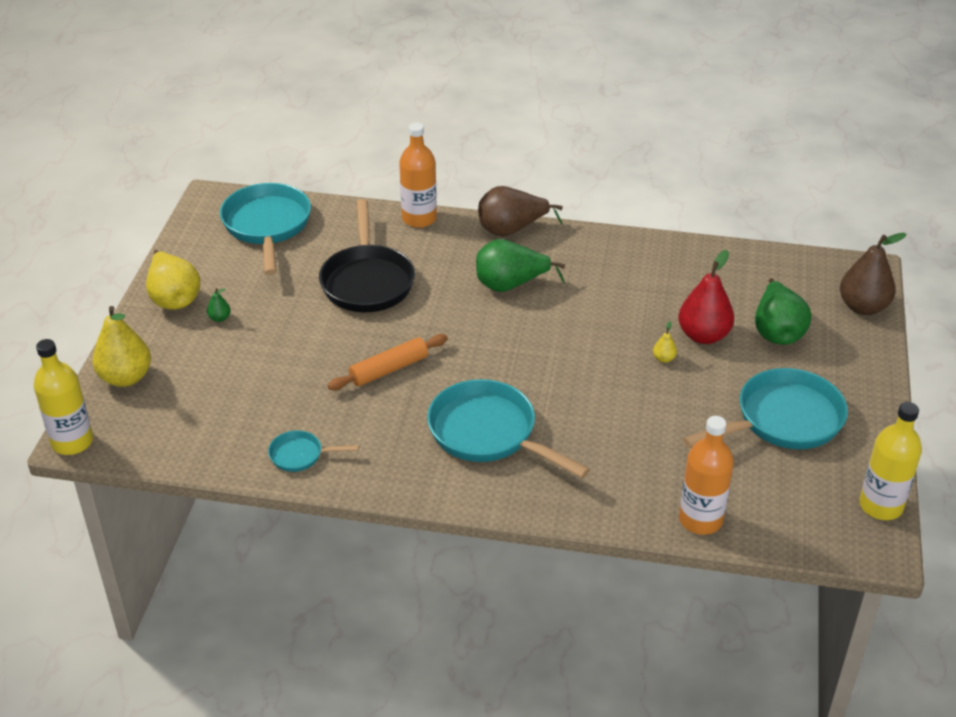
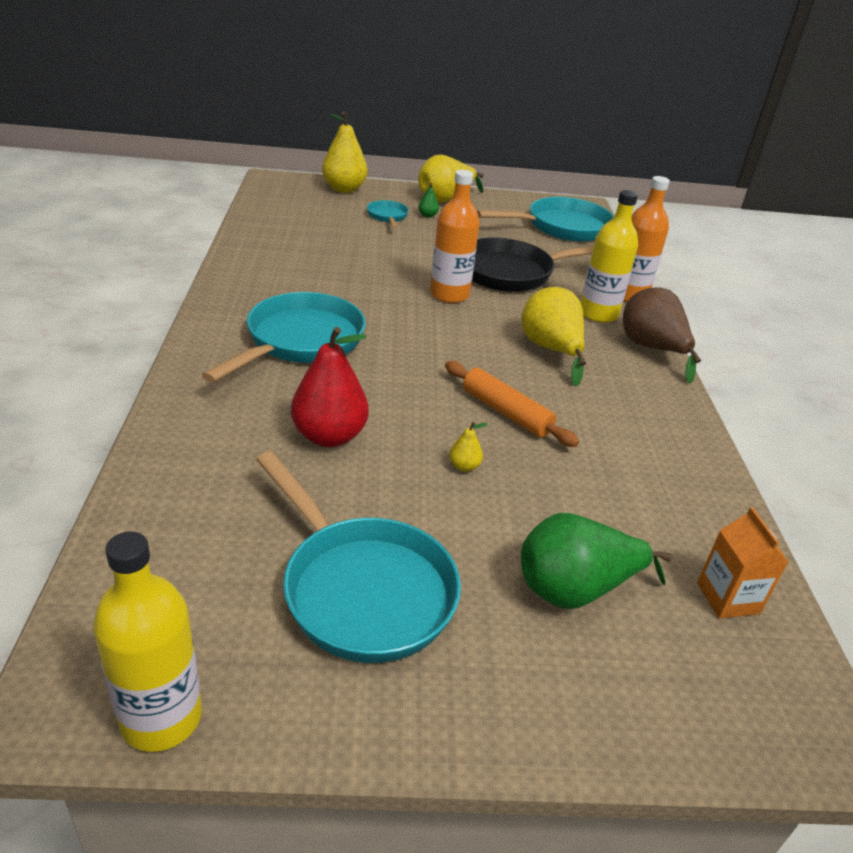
camera: 75 degrees right, 5 degrees down
(72, 442) = (270, 178): yellow bottle -> yellow bottle (598, 314)
(300, 455) = (261, 253): turquoise pan -> turquoise pan (387, 216)
(389, 369) = (385, 287): orange rolling pin -> orange rolling pin (506, 412)
(510, 285) = (551, 350): green pear -> yellow pear
(700, 520) = (152, 496): orange bottle -> orange bottle (449, 295)
(703, 335) = (528, 505): red pear -> red pear (329, 436)
(779, 274) = (727, 598): none -> orange carton
(863, 307) = (705, 723): brown pear -> none

